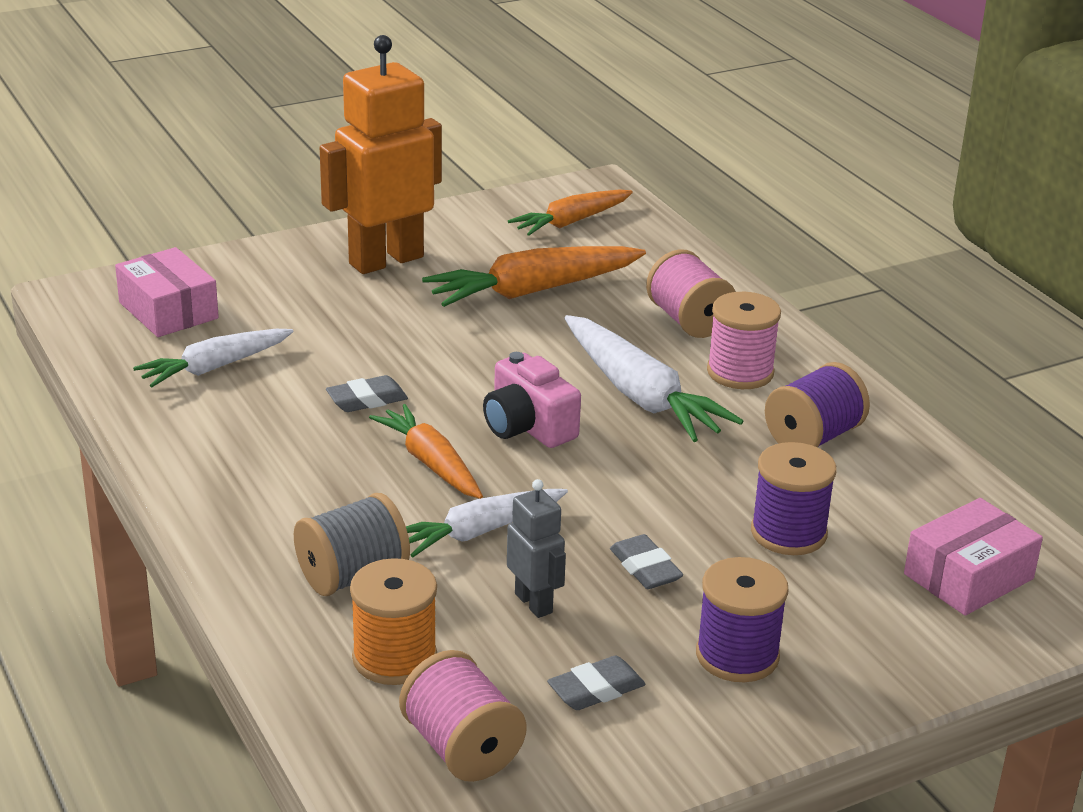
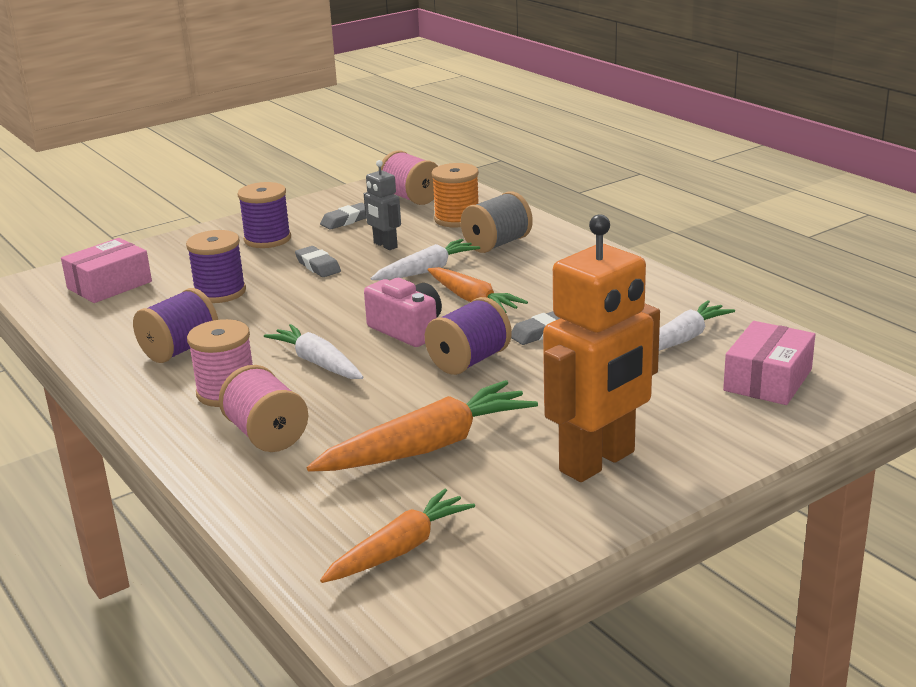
camera: 175 degrees right, 5 degrees down
(168, 310) = (767, 380): pink box -> pink box turned 75 degrees clockwise
(466, 373) = (469, 361): none -> purple spool
(640, 395) = (318, 363): white carrot -> white carrot, size x0.66

